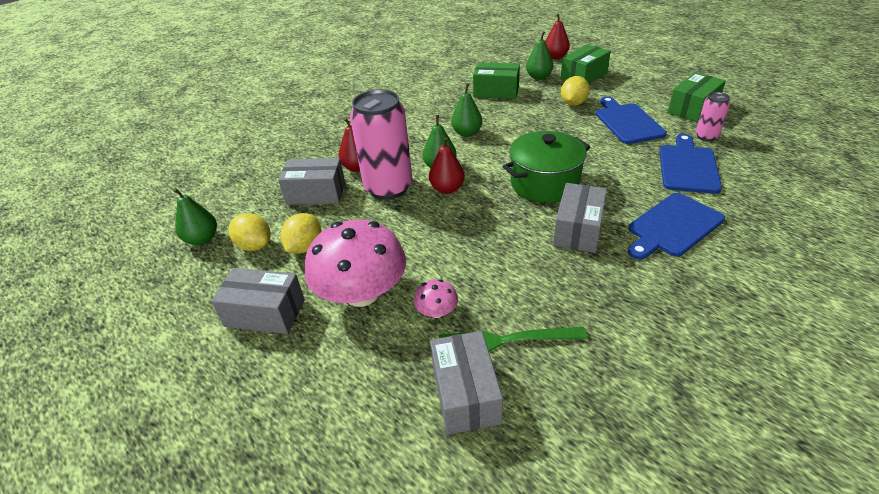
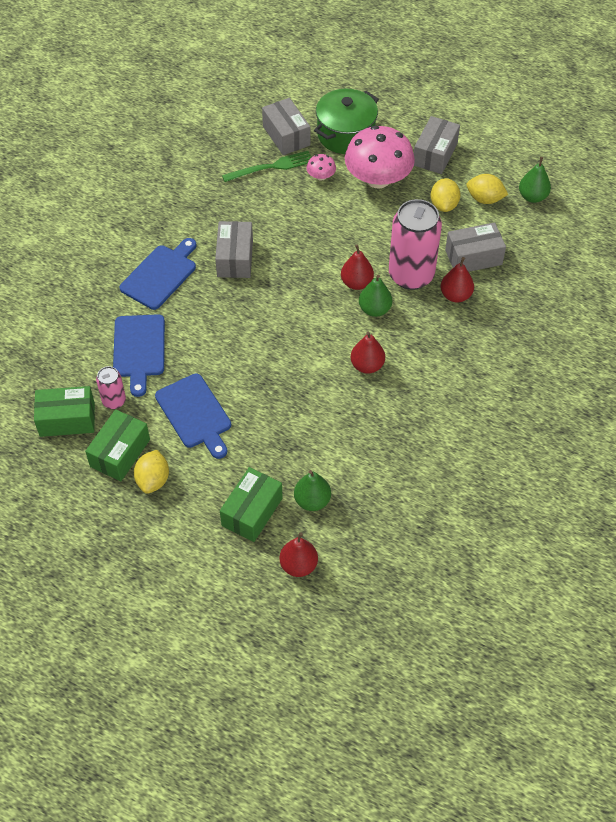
camera: 160 degrees right, 15 degrees up
(265, 313) = (435, 154): grey box -> grey box turned 60 degrees counterclockwise
(467, 133) = (367, 365): green pear -> red pear
(496, 91) = (359, 455): green box -> green box (67, 419)
(544, 183) = (270, 305): green pot -> green pot (346, 134)
(573, 103) = (258, 443): yellow lemon -> yellow lemon (153, 480)

